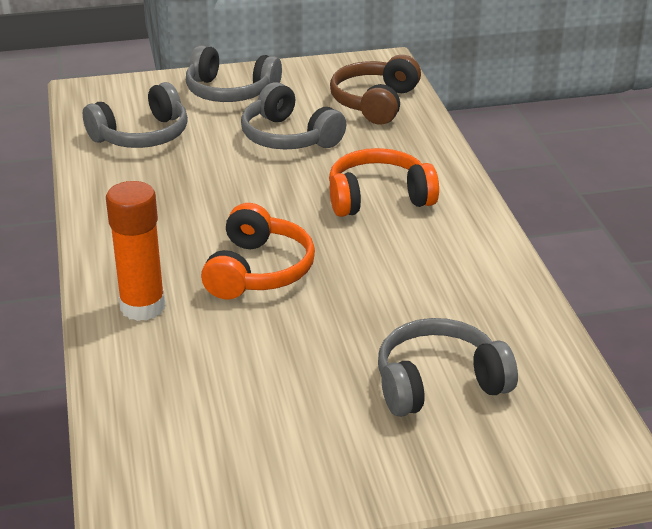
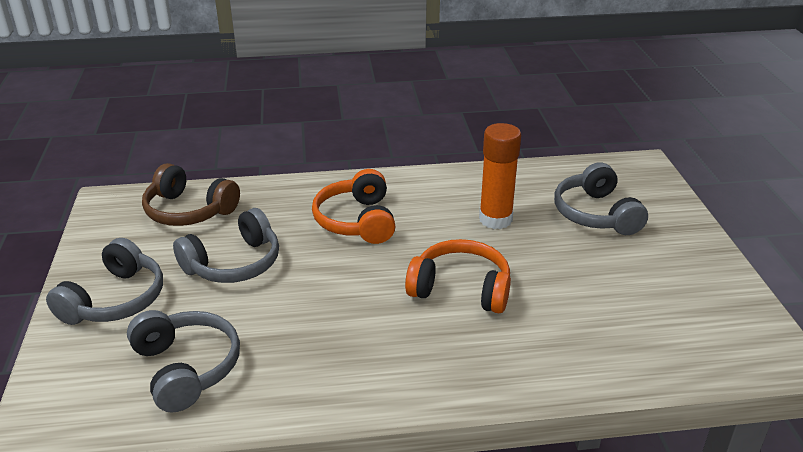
camera: 85 degrees left, 0 degrees up
(142, 307) = (516, 359): orange glue stick -> orange glue stick (495, 219)

